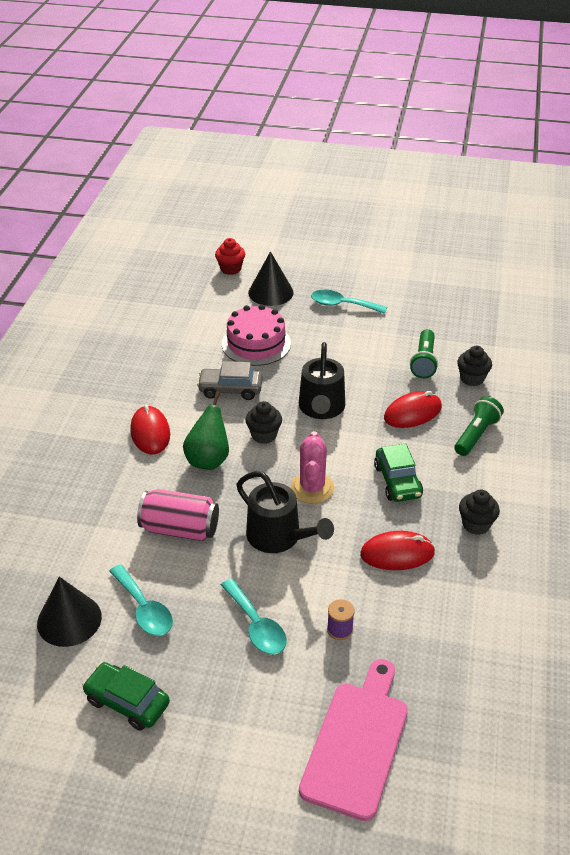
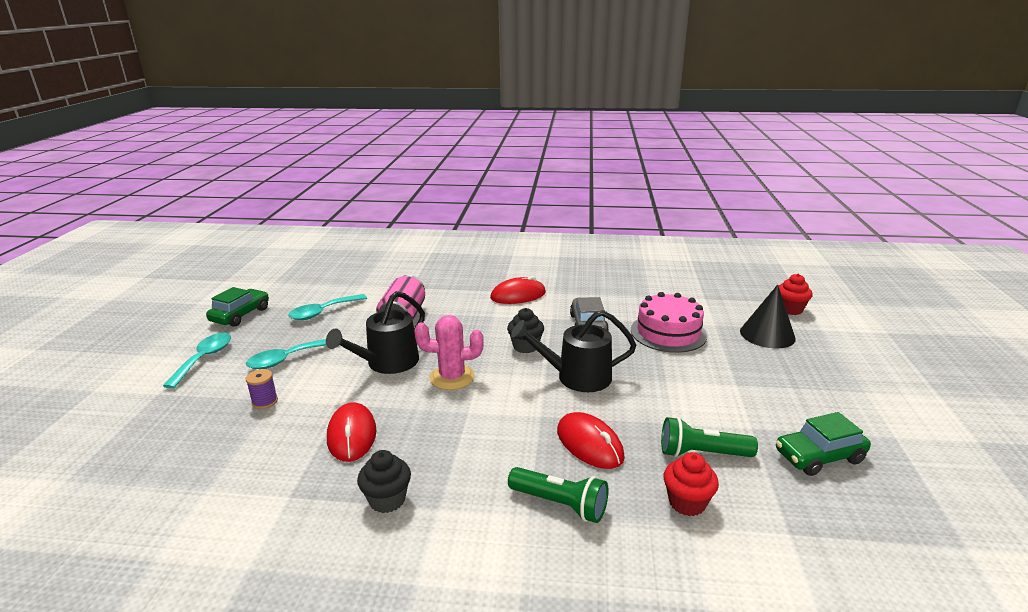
camera: 85 degrees right, 15 degrees down
(69, 620) = (322, 288): black cone -> none
(208, 460) = (487, 322): green pear -> none
(342, 305) = (782, 382): turquoise spoon -> turquoise spoon (204, 359)
(357, 743) = (136, 416): pink cutting board -> none
(397, 481) = (463, 433): green car -> green car (819, 456)
(472, 378) = (687, 503): black cupcake -> red cupcake

